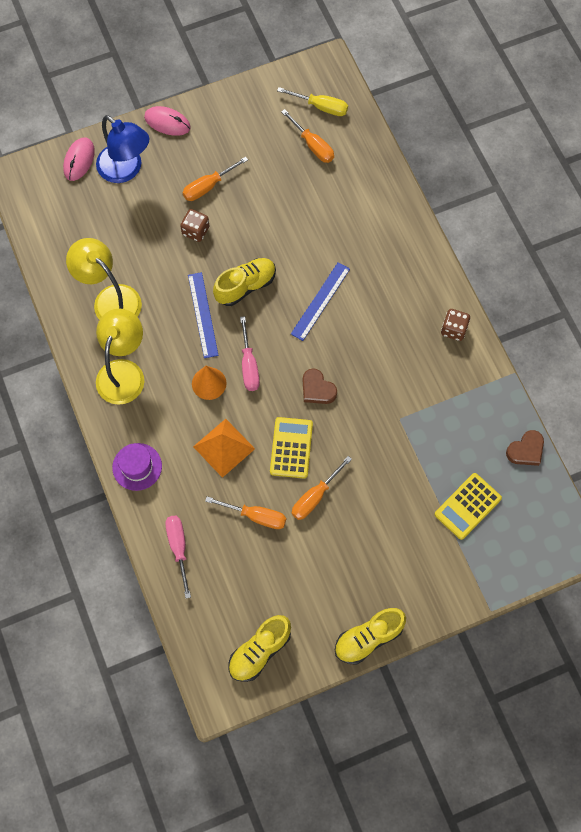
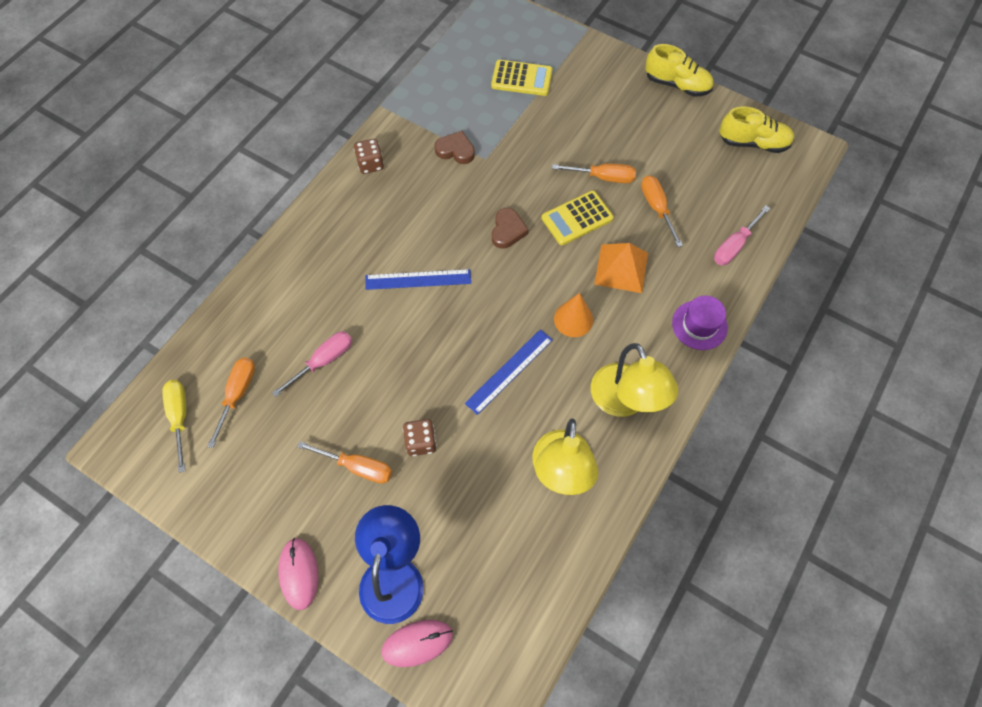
camera: 125 degrees left, 5 degrees down
(123, 372) = (624, 402): yellow lamp -> yellow lamp turned 90 degrees counterclockwise
(245, 286) = (450, 353): yellow shoe -> none
(249, 366) = (529, 297): pink screwdriver -> pink screwdriver (324, 360)
(526, 450) = (444, 66): brown heart -> brown heart (455, 150)

